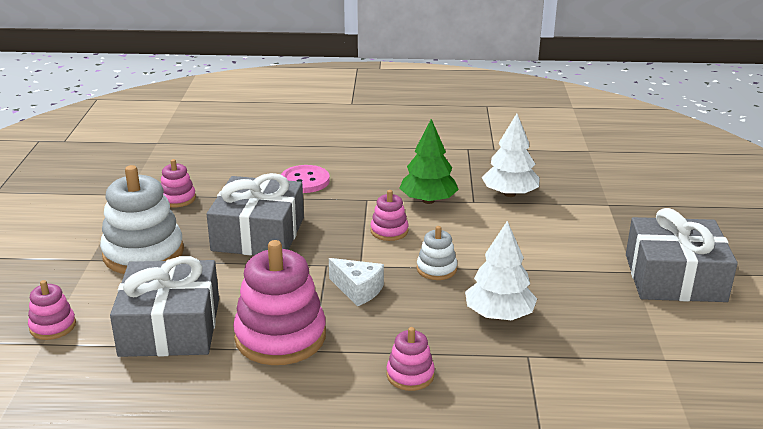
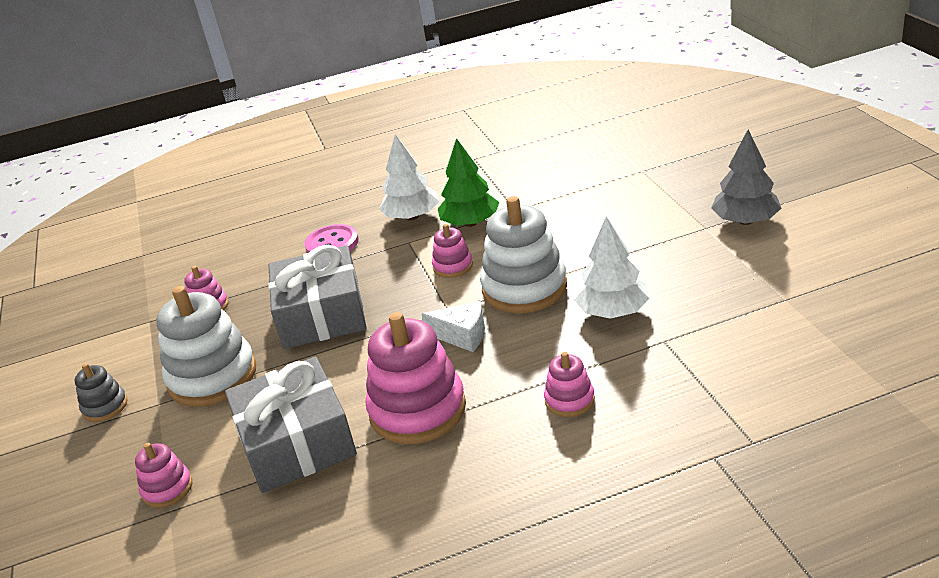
camera: 15 degrees left, 5 degrees up
(52, 248) = (105, 406): none -> grey stacking toy
(436, 269) = (524, 288): white stacking toy -> white stacking toy, size x2.01
(510, 194) = (544, 190): white tree -> white tree (412, 217)
(674, 278) = (745, 221): grey gift -> grey tree

